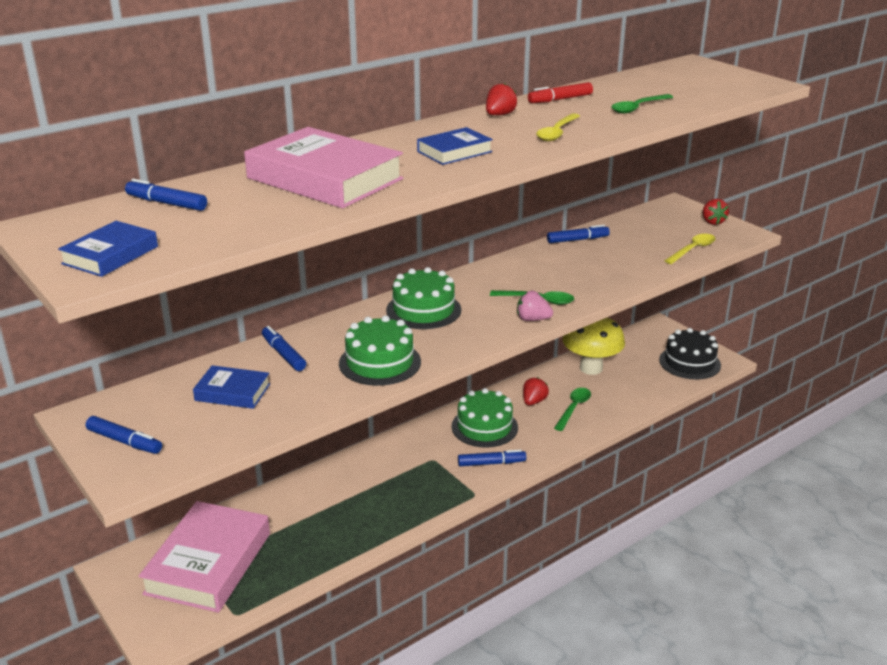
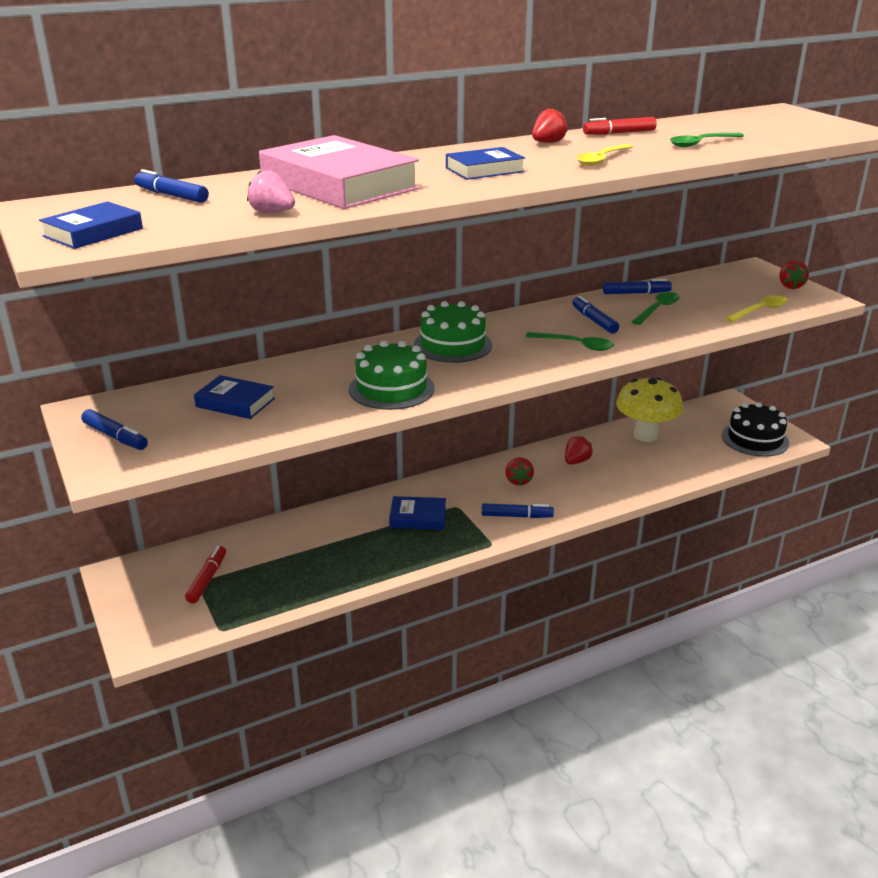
camera: 10 degrees right, 0 degrees up
(208, 563) = (207, 579): pink book -> red marker
(283, 354) = (297, 373): blue marker -> blue marker (594, 321)
(398, 475) = (418, 517): none -> blue book
(484, 427) = (518, 481): green cake -> red strawberry
(532, 319) = (564, 362): pink strawberry -> pink strawberry (272, 212)
(573, 408) = (617, 472): green spoon -> green spoon (657, 309)

